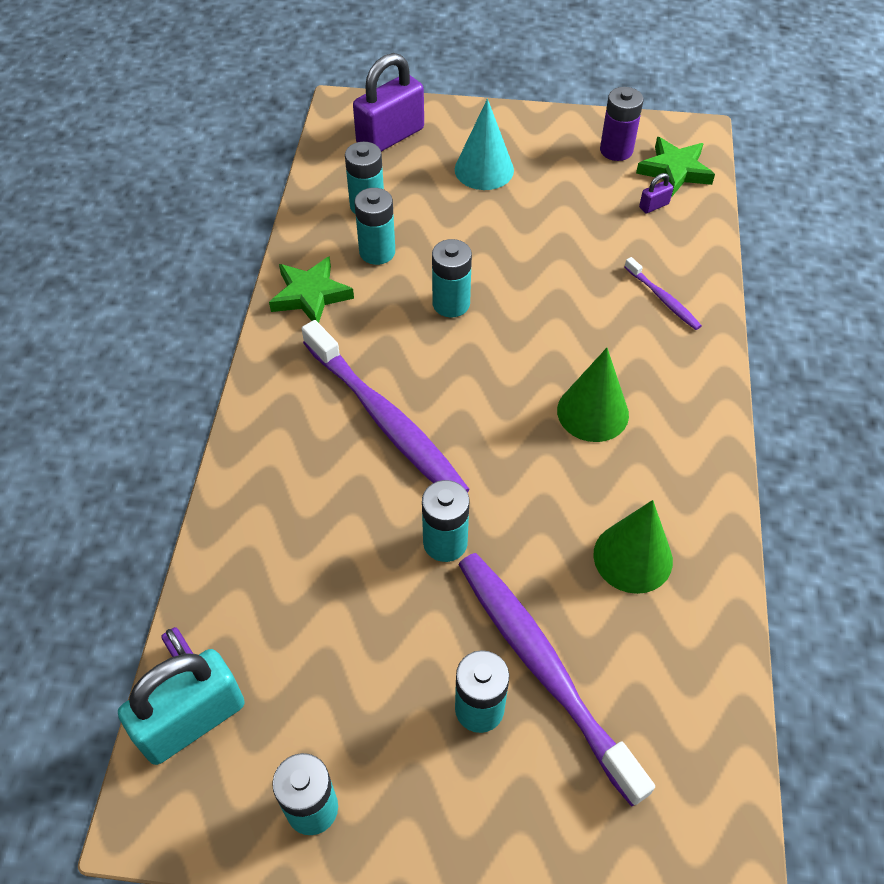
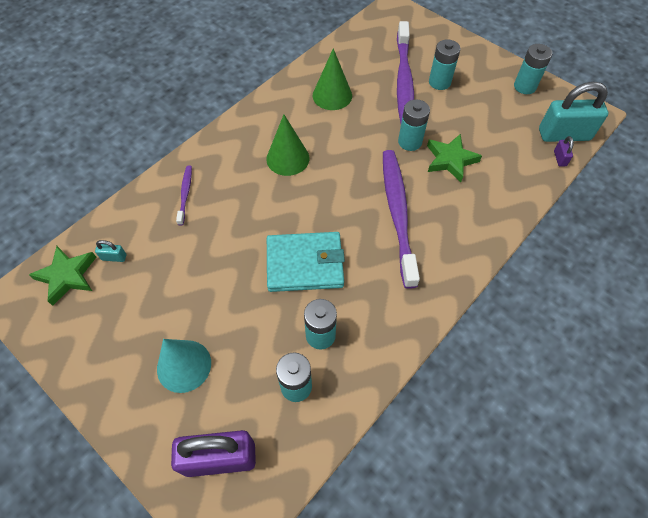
camera: 145 degrees left, 5 degrees up
(310, 295) = (389, 326): green star -> green star (450, 160)
(451, 304) = (305, 264): turquoise battery -> turquoise wallet
(616, 150) = (79, 320): purple battery -> none
(654, 206) = (114, 257): purple padlock -> turquoise padlock

